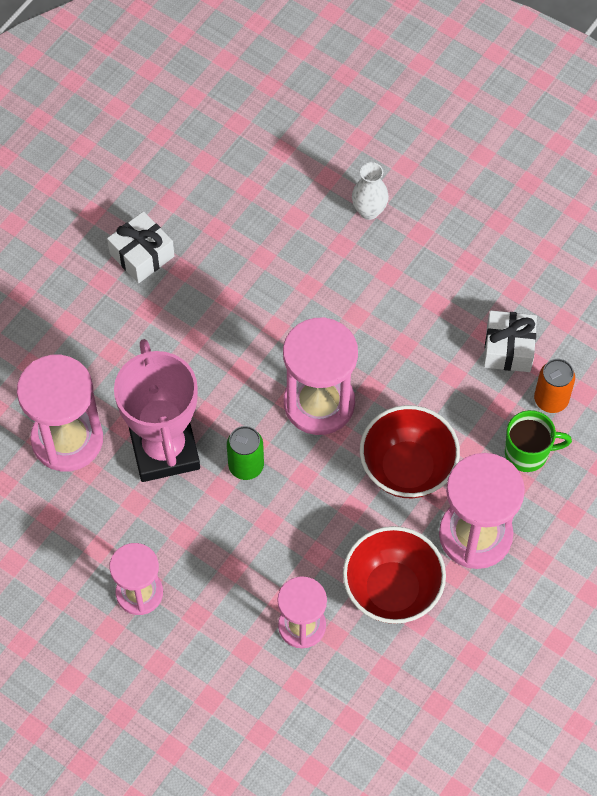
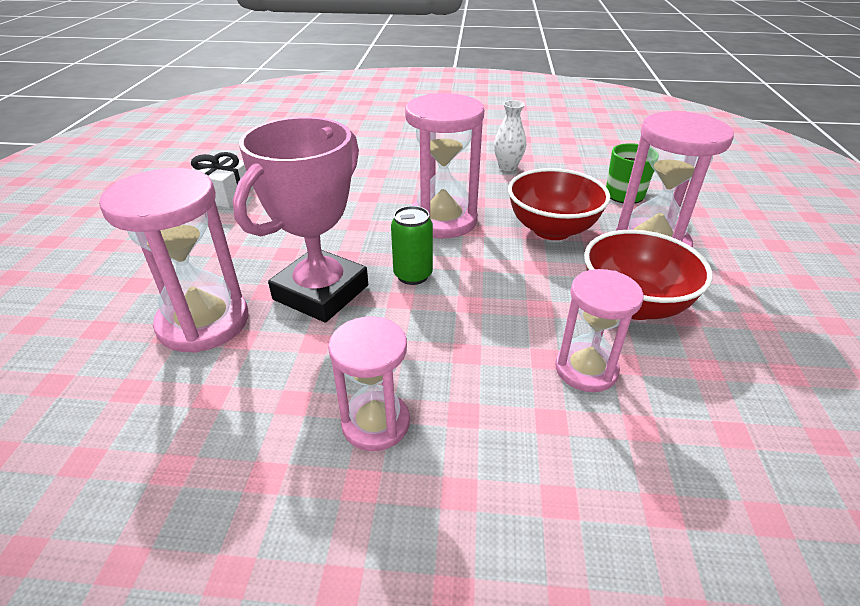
camera: 30 degrees left, 25 degrees down
(164, 449) = (321, 292): pink trophy -> pink trophy turned 75 degrees clockwise
(369, 211) = (391, 136): white vase -> white vase (507, 167)
(508, 348) = (548, 158): white gift -> none
(551, 400) = (605, 169): orange can -> none

